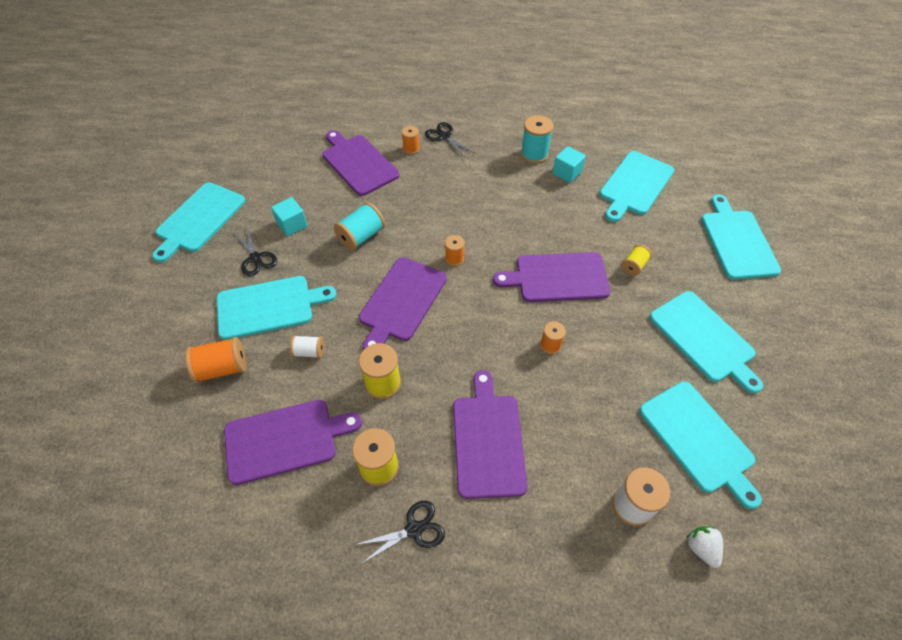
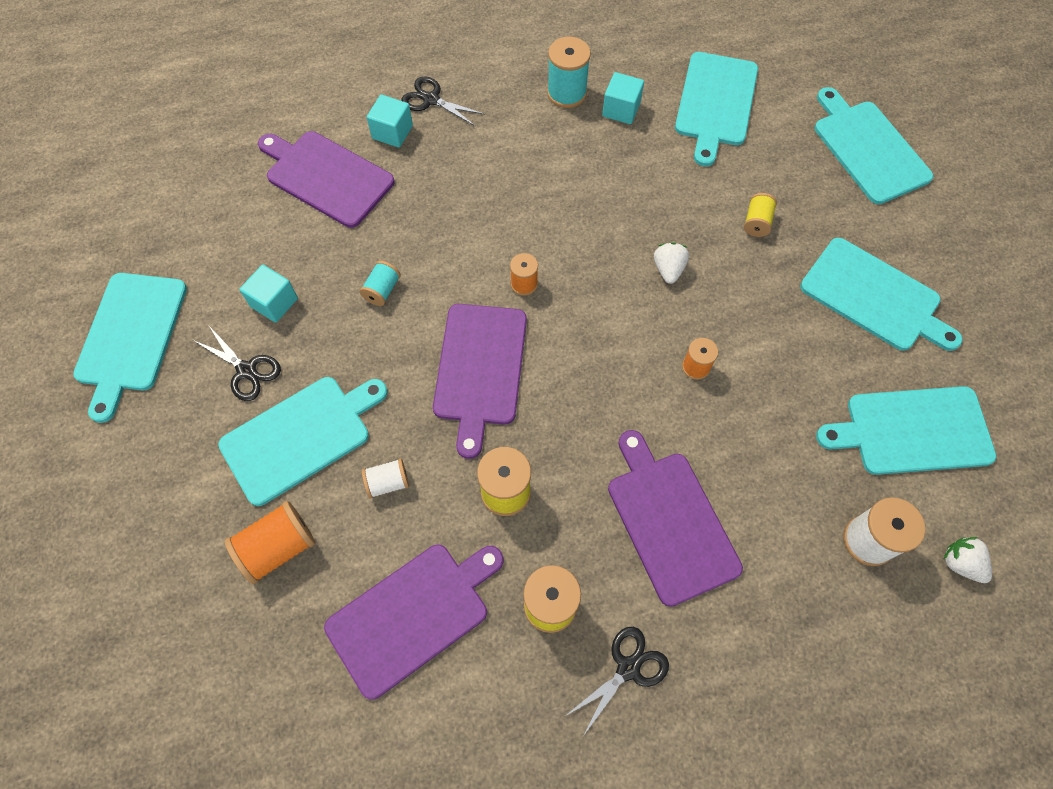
camera: 20 degrees left, 10 degrees up
(361, 236) = (382, 290): turquoise spool -> turquoise spool, size x0.60
(411, 149) = (392, 132): orange spool -> turquoise cube
(557, 277) = (668, 269): purple cutting board -> white strawberry
(698, 439) = (912, 431): turquoise cutting board -> turquoise cutting board turned 135 degrees clockwise

